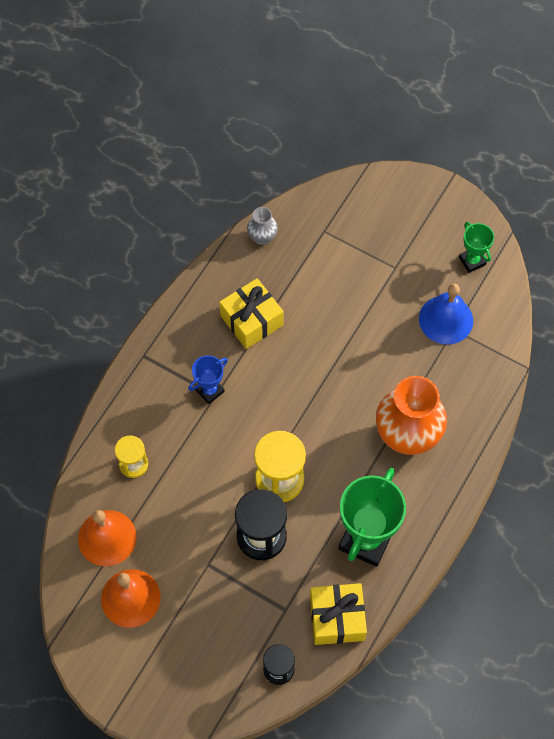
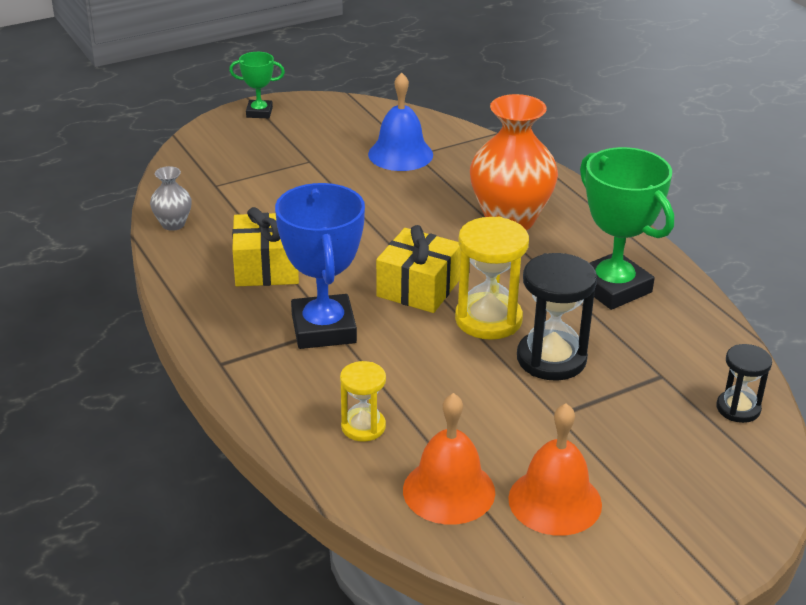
camera: 60 degrees left, 30 degrees down
(210, 390) = (323, 329): blue trophy -> blue trophy, size x1.93
(337, 618) = (698, 341): yellow gift -> yellow gift (418, 288)
(472, 261) = (352, 120): green trophy -> green trophy (259, 112)

